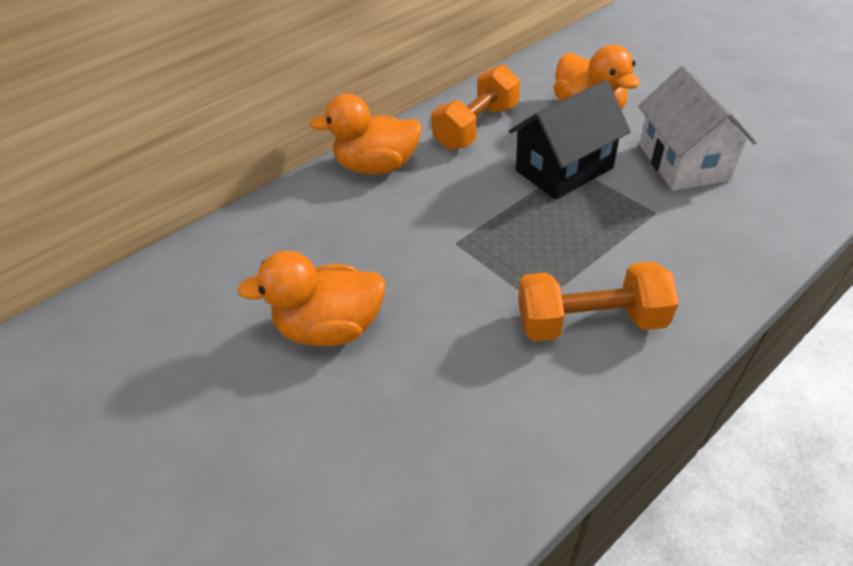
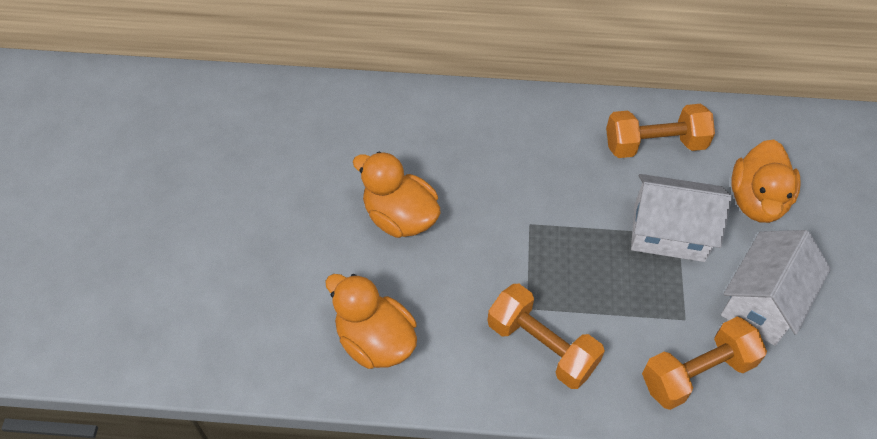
camera: 40 degrees right, 10 degrees up
(377, 167) = (548, 122): orange duck -> orange duck (375, 340)
(564, 169) = (669, 232): black house -> white house
(717, 239) = (697, 373): none -> orange dumbbell

